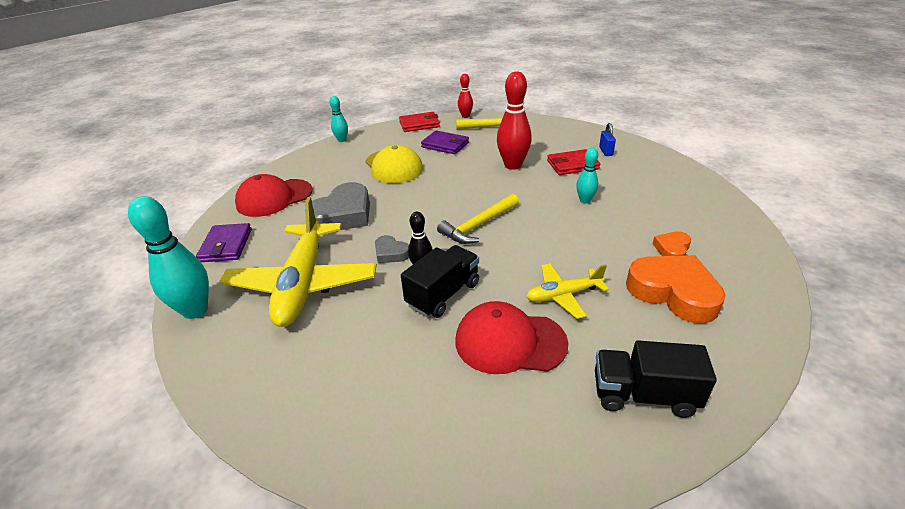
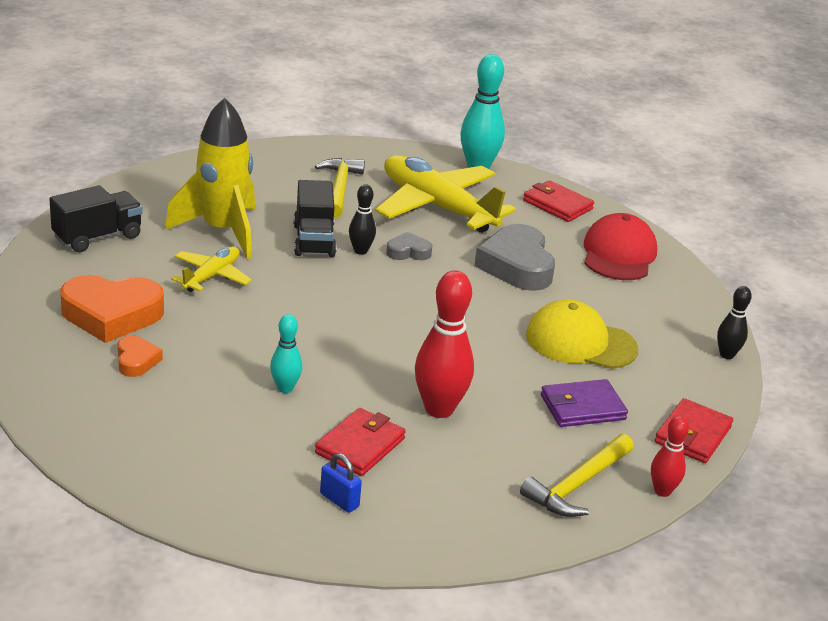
camera: 130 degrees right, 5 degrees down
(226, 245) = (557, 205): purple wallet -> red wallet
(342, 140) = (726, 355): turquoise bowling pin -> black bowling pin
(478, 225) = (367, 308): yellow hammer -> yellow hammer (339, 188)
(509, 342) = (222, 231): red cap -> yellow rocket

